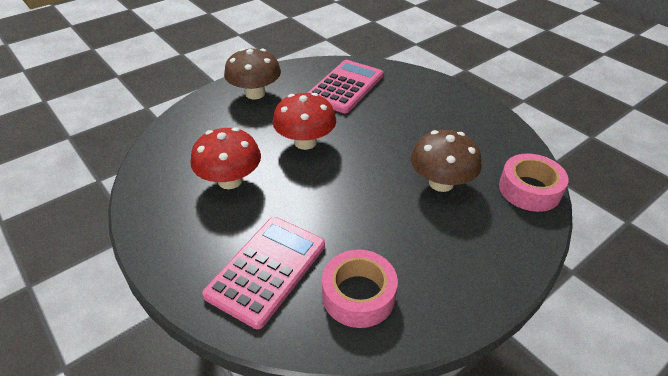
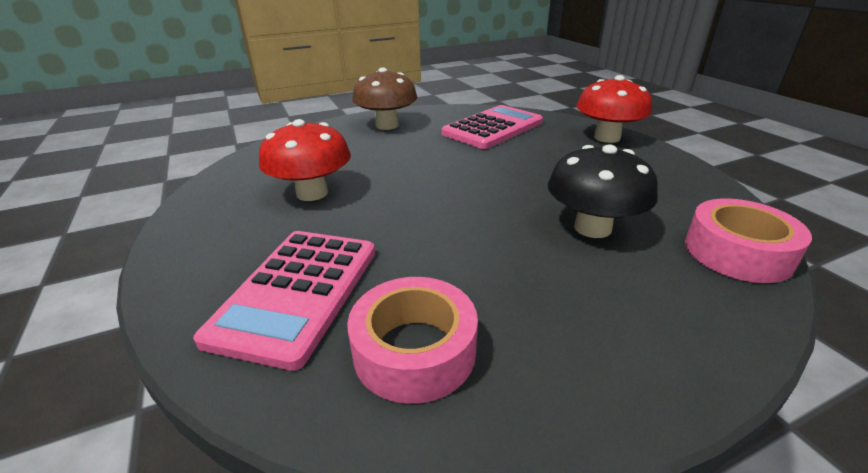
camera: 15 degrees right, 10 degrees down
(267, 270) = (297, 293): pink calculator -> pink calculator turned 150 degrees clockwise
(305, 142) = (422, 169): red mushroom -> red mushroom (607, 137)
(441, 183) = (592, 228): brown mushroom -> black mushroom

